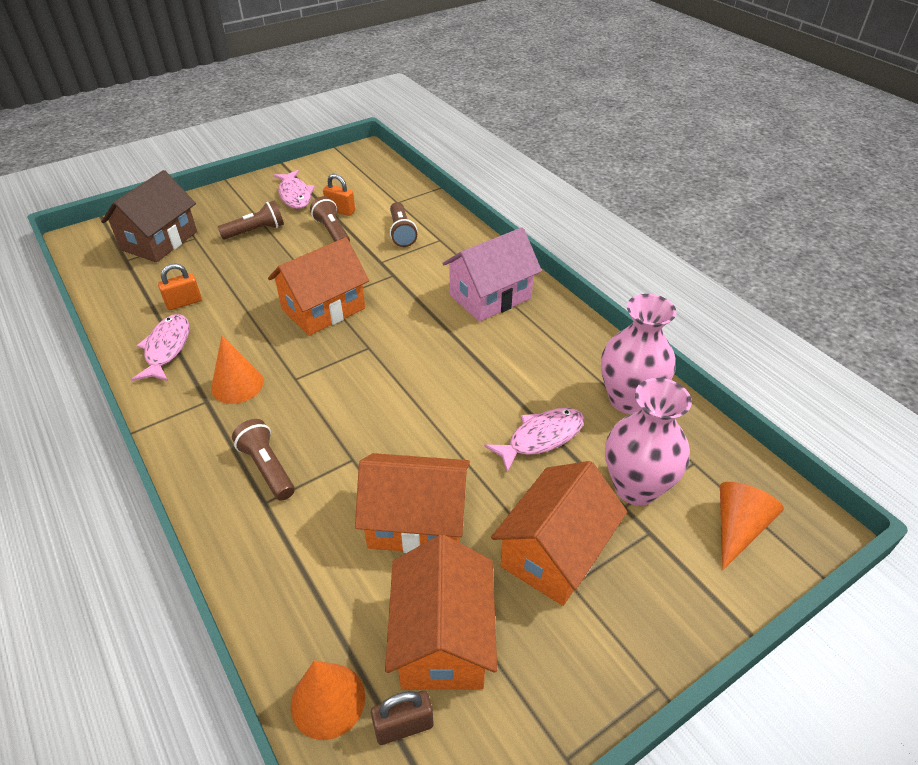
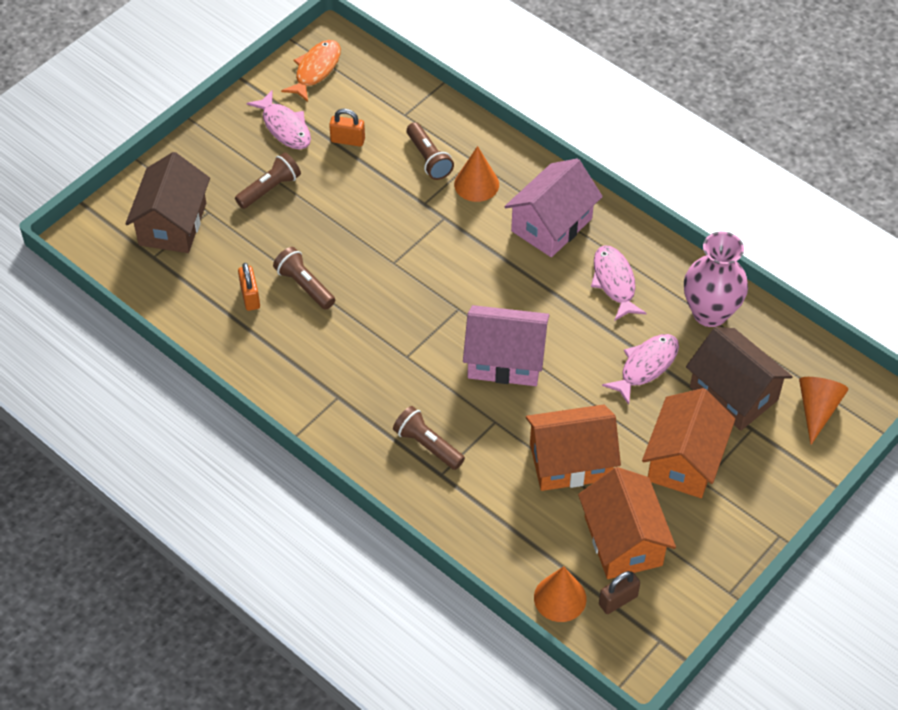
camera: 15 degrees left, 10 degrees up
(166, 348) = (267, 352): pink fish -> pink fish (614, 282)
(184, 303) = (250, 297): orange padlock -> orange padlock turned 60 degrees counterclockwise
(237, 384) = (357, 374): orange cone -> orange cone (476, 184)
(323, 309) = (394, 274): orange house -> none
(332, 232) = (354, 173): brown flashlight -> brown flashlight (304, 286)
(342, 166) = (316, 70): none -> orange fish
(392, 401) = (505, 360): none -> pink house
(636, 487) = (733, 393): pink vase -> brown house

